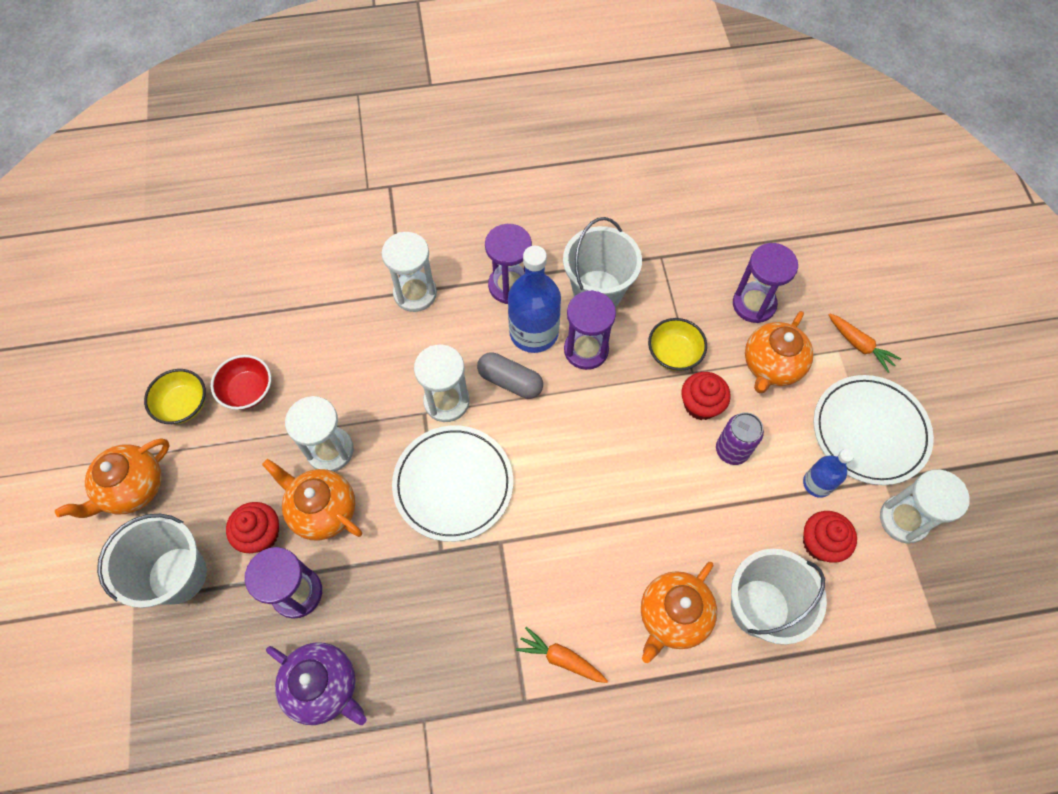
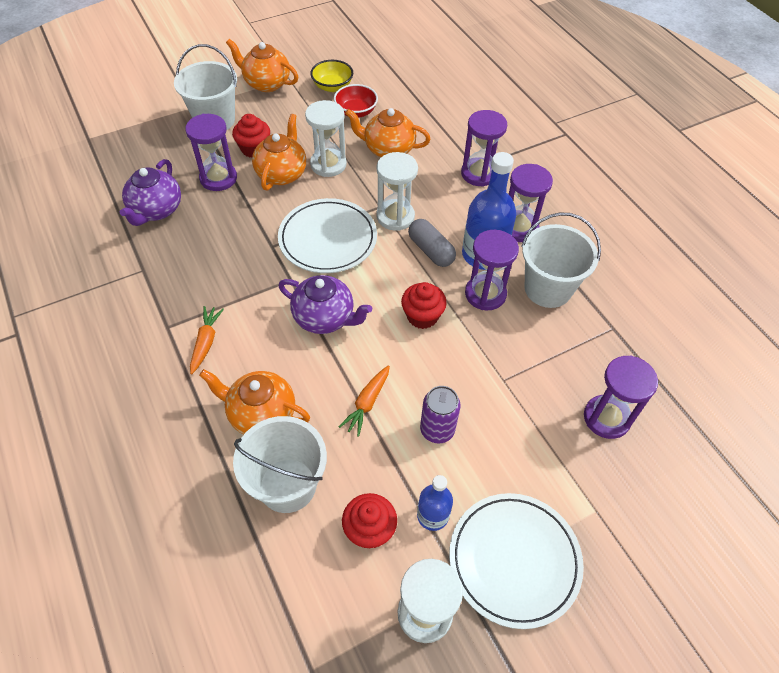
camera: 70 degrees right, 10 degrees down
(415, 293) = (479, 174): white hourglass -> purple hourglass
(510, 381) = (430, 250): grey capsule -> grey capsule turned 45 degrees counterclockwise
(567, 518) = (325, 318): none -> purple teapot
(674, 353) = (515, 361): yellow bowl -> none
(700, 405) = (472, 394): red cupcake -> red cupcake (422, 316)
(771, 366) = (544, 447): orange teapot -> orange teapot (388, 149)
(859, 345) = (614, 532): orange carrot -> orange carrot (367, 403)

